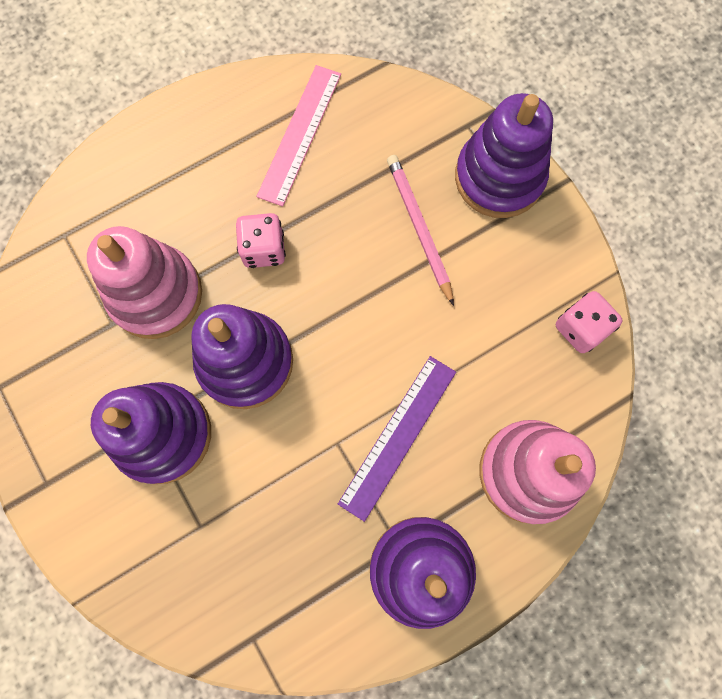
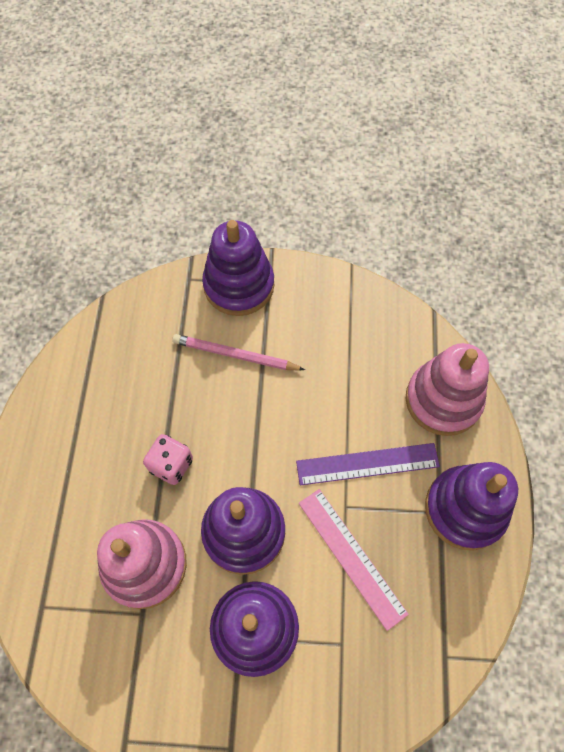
camera: 55 degrees left, 10 degrees down
(299, 134) = (106, 385): pink ruler -> pink ruler (351, 557)
(398, 436) = (367, 464): purple ruler -> purple ruler turned 75 degrees counterclockwise
(580, 328) = (372, 308): pink dice -> none

